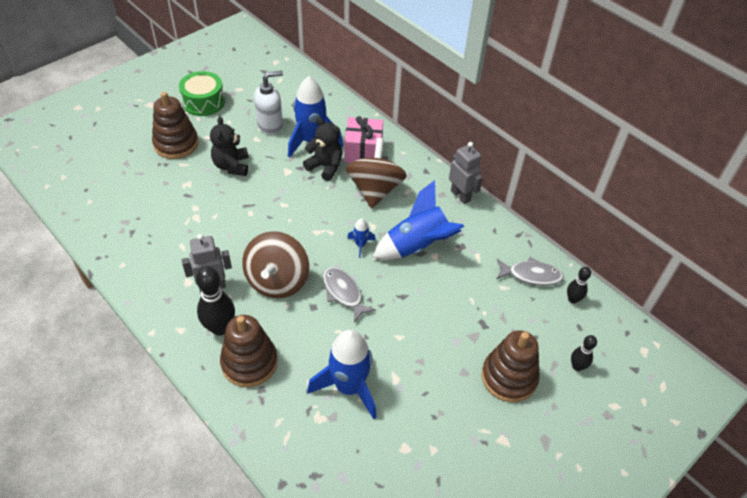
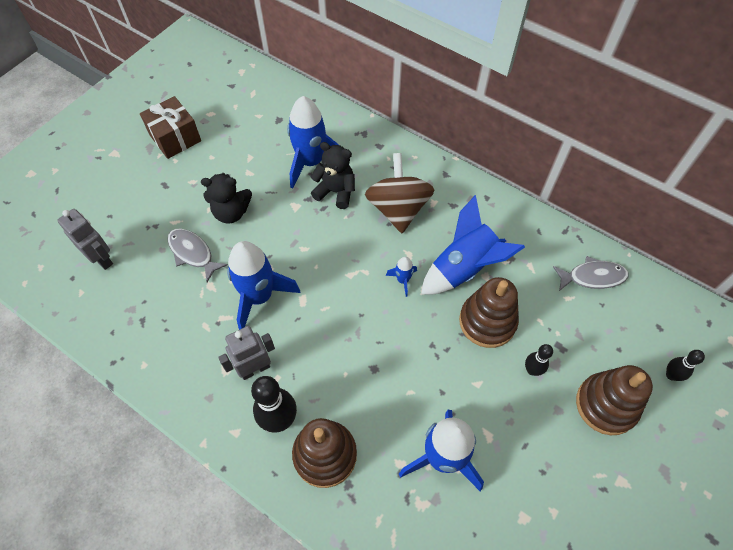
camera: 10 degrees left, 10 degrees up
(176, 144) = (160, 197): brown stacking toy -> brown stacking toy (487, 322)
(203, 102) = (175, 138): green drum -> brown gift
(231, 166) = (231, 212): black teddy bear -> black teddy bear turned 75 degrees counterclockwise
(234, 233) = (259, 297): none -> blue rocket
(270, 125) = (259, 152): white soap dispenser -> none
(277, 281) = (325, 345): brown spinning top -> none
(343, 293) = (402, 344): grey fish -> grey fish (193, 253)
(363, 151) = (371, 164): pink gift -> none
(461, 195) = (491, 196): grey robot -> grey robot (102, 259)
(573, 299) = (643, 296): black bowling pin -> black bowling pin (532, 370)

